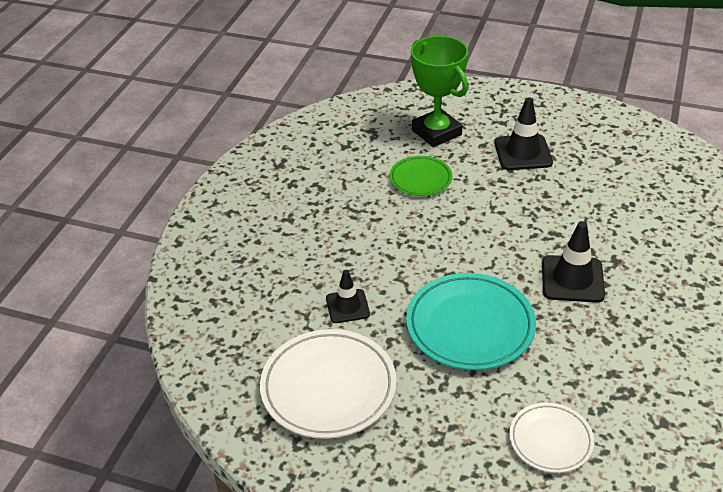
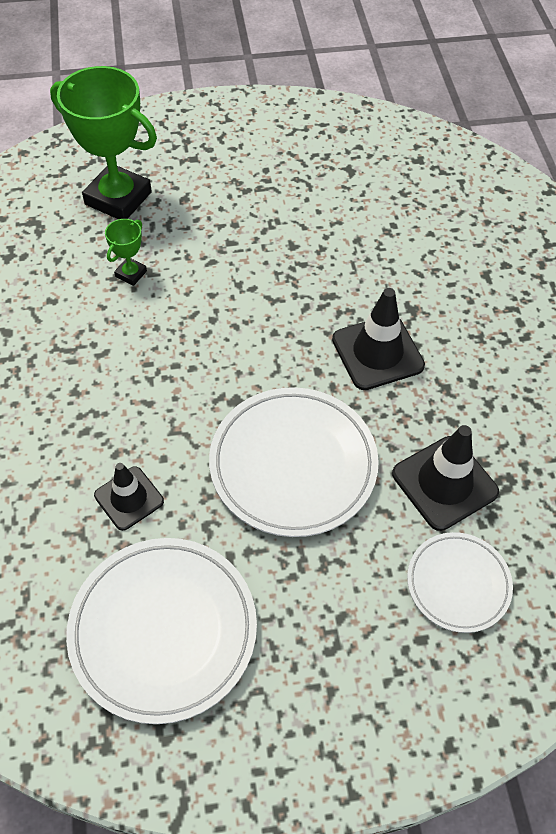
camera: 30 degrees left, 15 degrees up
(420, 179) = (131, 274): green plate -> green trophy
(470, 326) = (293, 465): turquoise plate -> white plate
(523, 153) = (237, 194): black traffic cone -> black traffic cone (444, 483)

